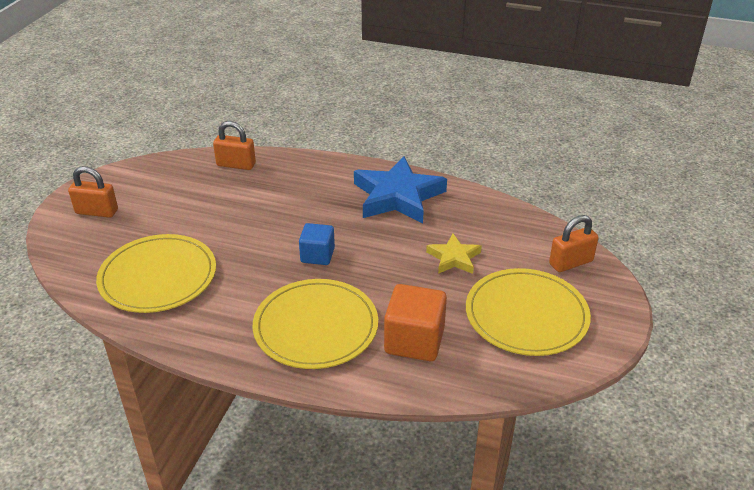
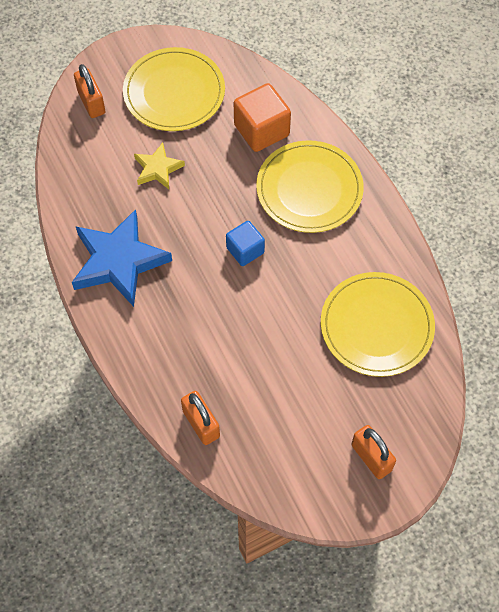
camera: 135 degrees left, 25 degrees up
(570, 263) = (91, 102): orange padlock -> orange padlock turned 45 degrees clockwise

